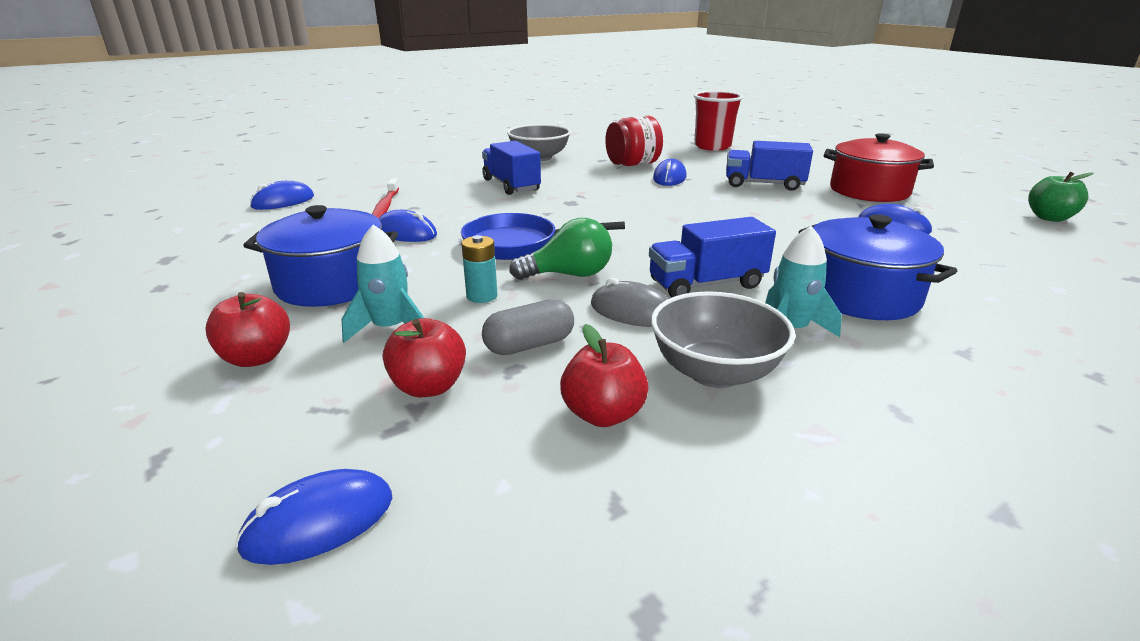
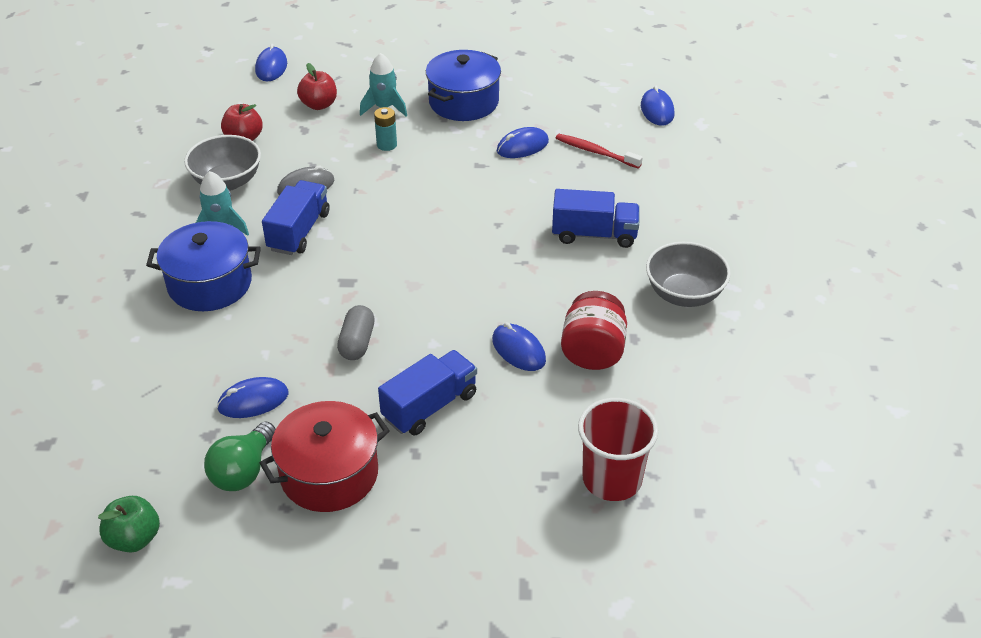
camera: 125 degrees right, 15 degrees up
(257, 358) = (399, 70): red apple -> none
(518, 244) = (447, 185): blue pan -> none
(529, 345) = (317, 141): grey capsule -> grey capsule (357, 342)
(569, 275) = (376, 185): green light bulb -> green light bulb (243, 471)

